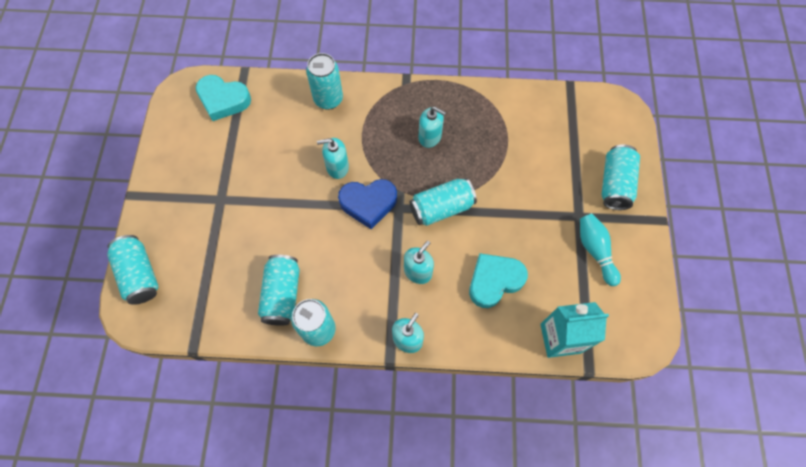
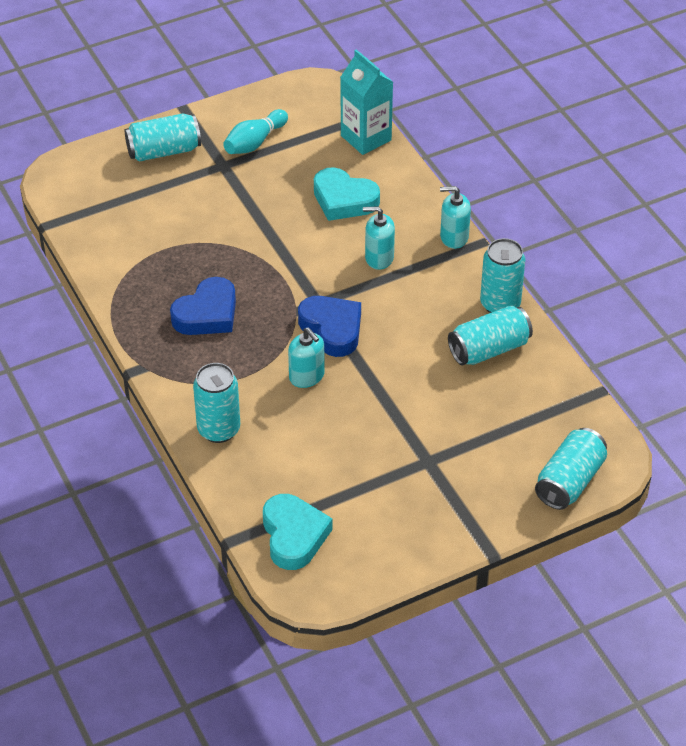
camera: 120 degrees left, 20 degrees down
(430, 137) = (207, 314): turquoise soap dispenser -> blue heart
(441, 208) = (292, 268): turquoise can -> none

